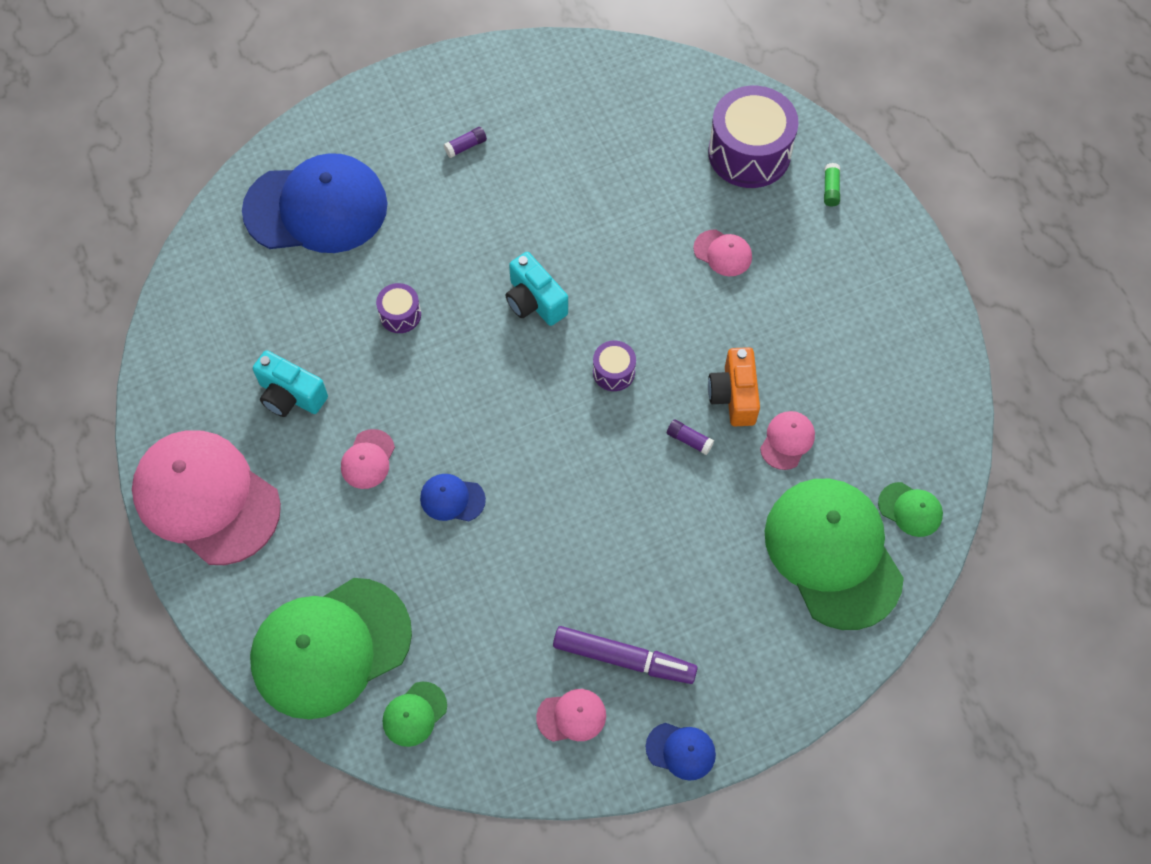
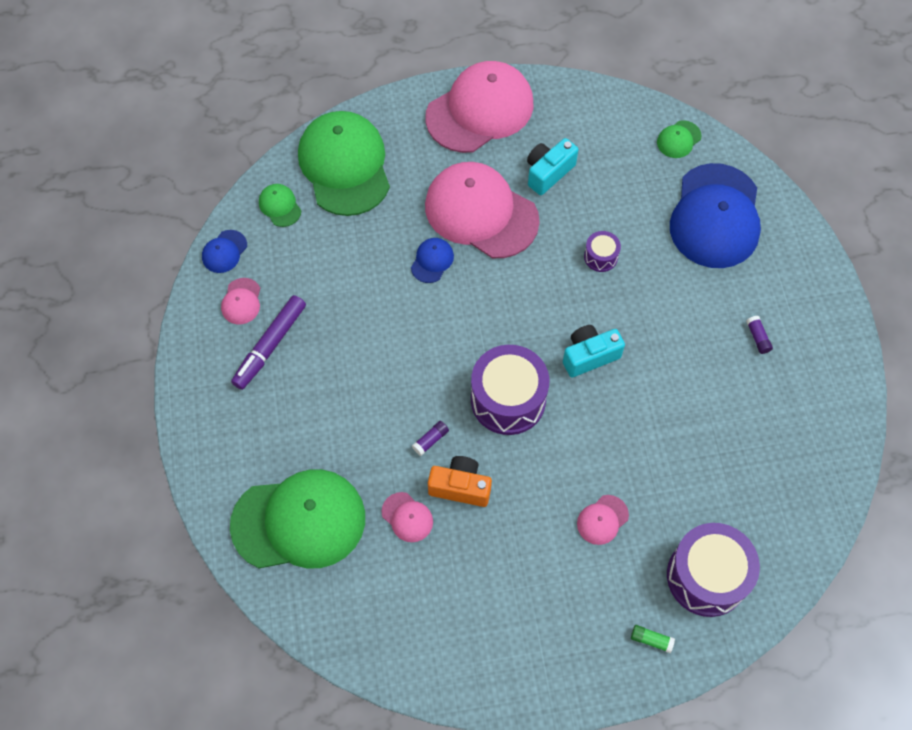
camera: 105 degrees right, 0 degrees up
(368, 459) = (481, 213): pink cap -> pink cap, size x2.40
(613, 372) = (508, 399): purple drum -> purple drum, size x2.10
(681, 751) = (190, 365): blue cap -> blue cap (224, 251)
(910, 509) = (315, 597): green cap -> green cap (678, 139)

